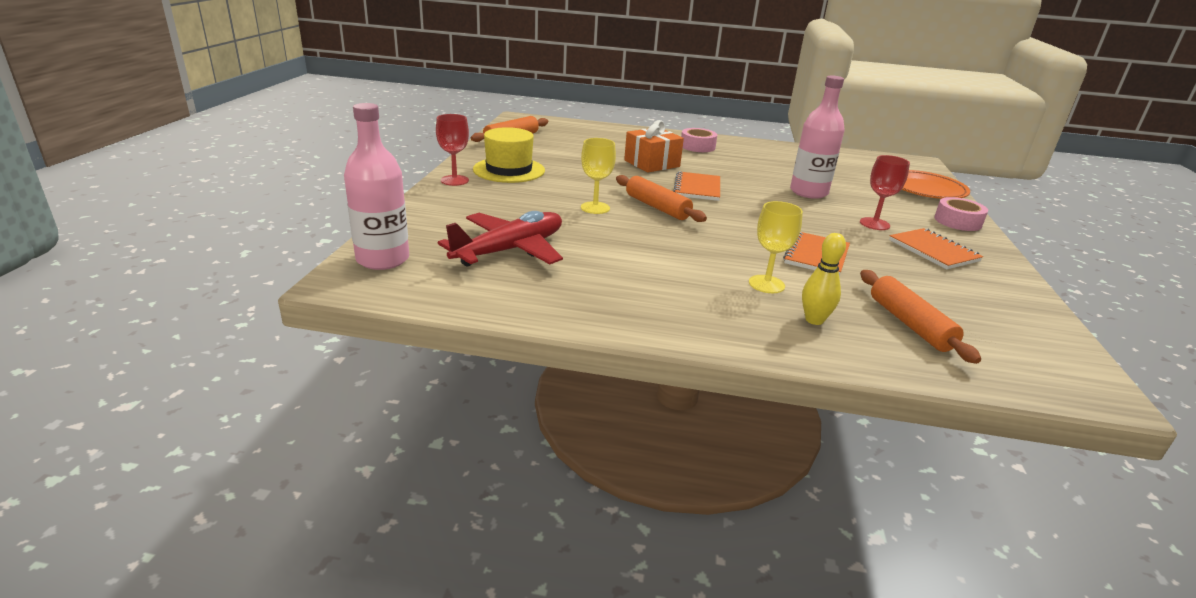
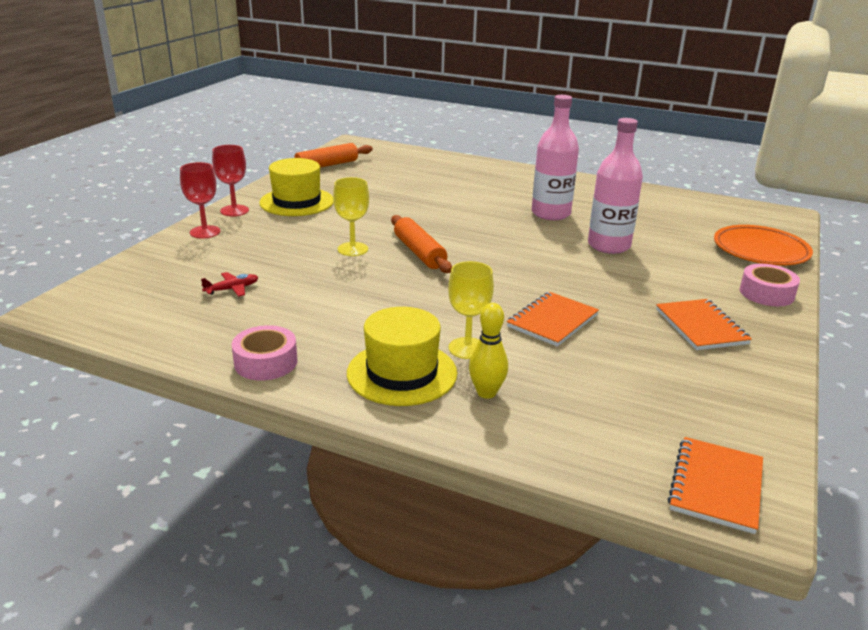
camera: 15 degrees right, 0 degrees up
(383, 259) = (108, 289): pink bottle -> pink bottle (551, 213)
(510, 250) = (232, 289): red plane -> red plane, size x0.41
(652, 163) = (454, 202): orange gift -> none
(697, 146) = (523, 183): pink tape -> pink tape (266, 362)
(697, 188) = (481, 233): orange notebook -> orange notebook (716, 486)
(728, 311) = (402, 373): none -> yellow hat
(874, 224) = (656, 289): red goblet -> red goblet (205, 232)
(909, 324) = (592, 409): orange rolling pin -> none

